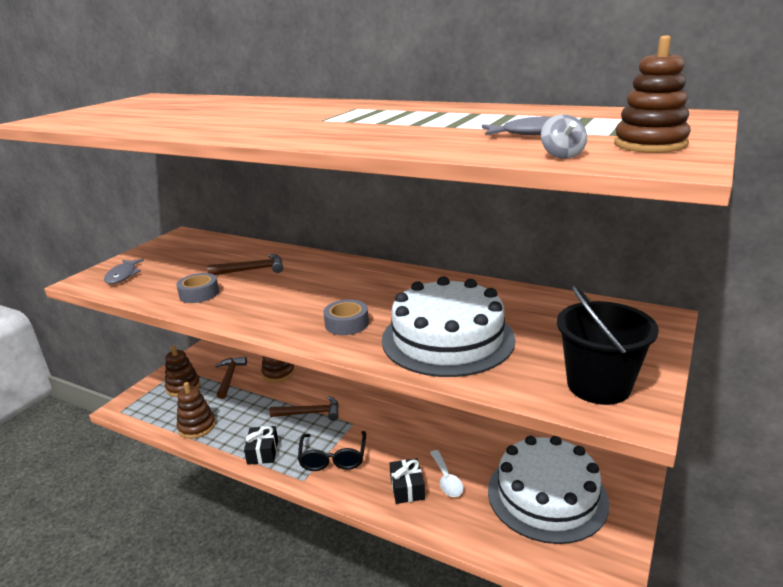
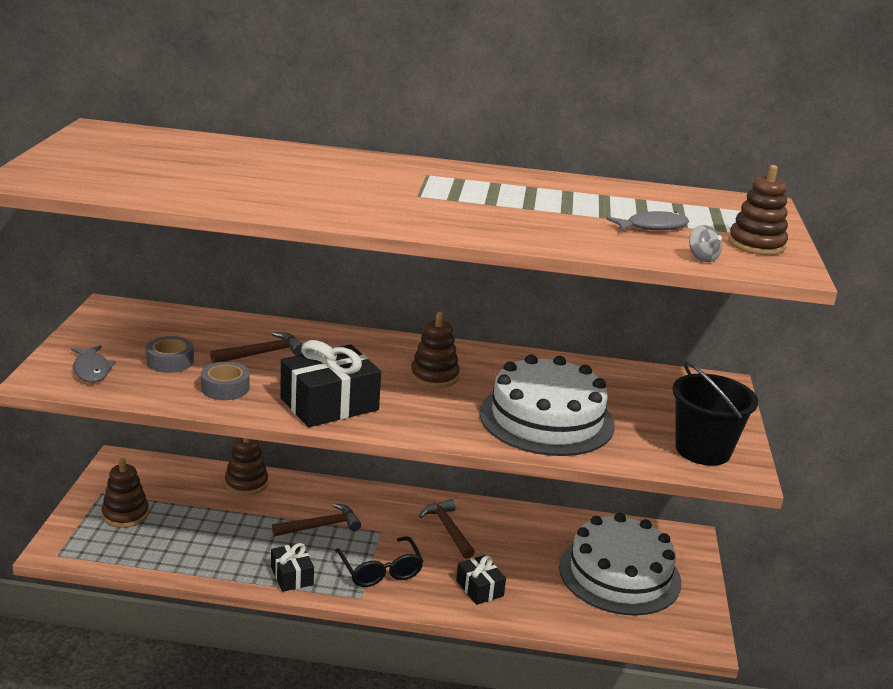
camera: 25 degrees left, 0 degrees up
(197, 426) = (184, 559): brown stacking toy -> brown stacking toy (434, 376)
(229, 377) = (183, 495): brown hammer -> brown hammer (448, 529)
(265, 311) = (329, 404): none -> black gift
(346, 324) = (433, 411): grey tape -> grey tape (170, 361)
(446, 480) = (516, 574): white spoon -> none

